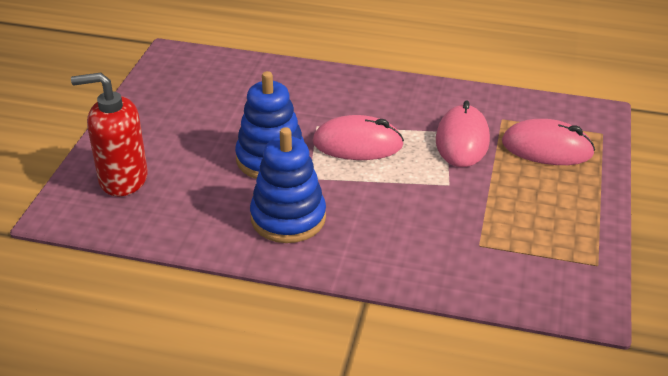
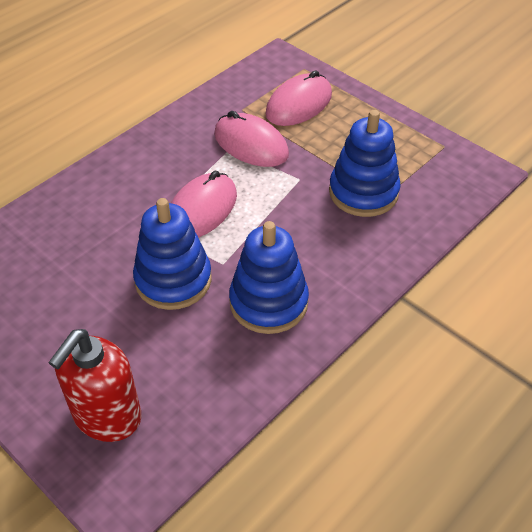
camera: 60 degrees left, 10 degrees up
(471, 229) = (363, 192): none -> blue stacking toy

